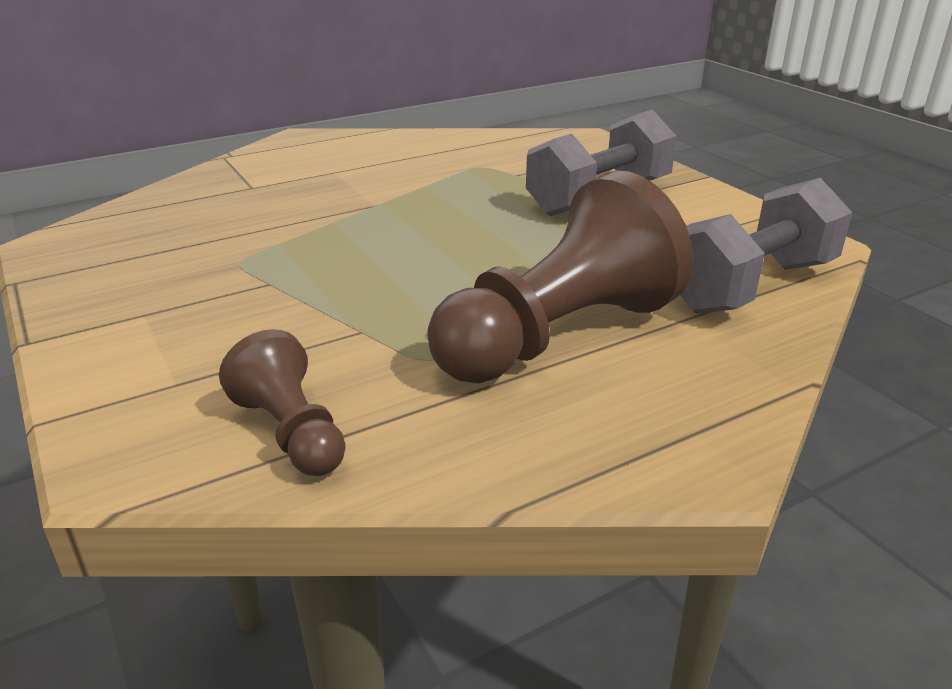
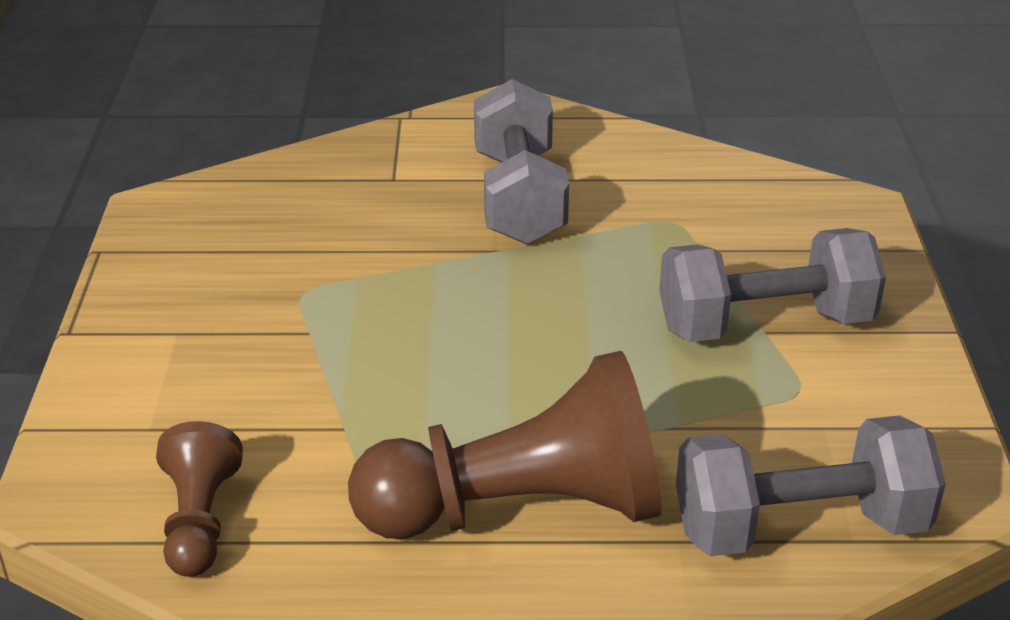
camera: 30 degrees right, 5 degrees up
(360, 177) = (519, 198): none -> grey dumbbell

